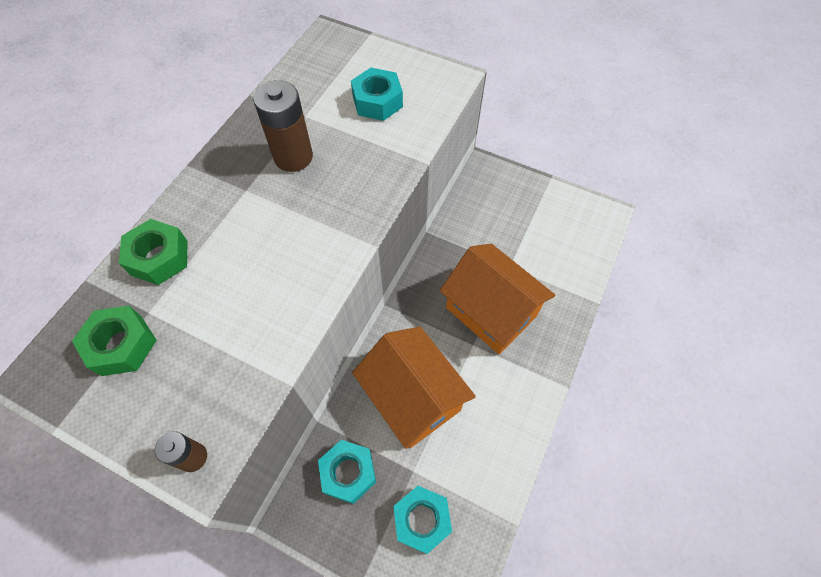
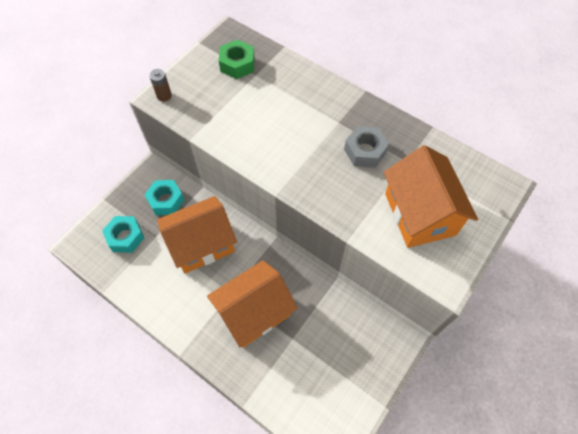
camera: 100 degrees right, 0 degrees up
(159, 258) = (292, 78): green nut -> none
(293, 157) = (365, 151): brown battery -> grey nut
(377, 101) = (419, 214): turquoise nut -> orange house

